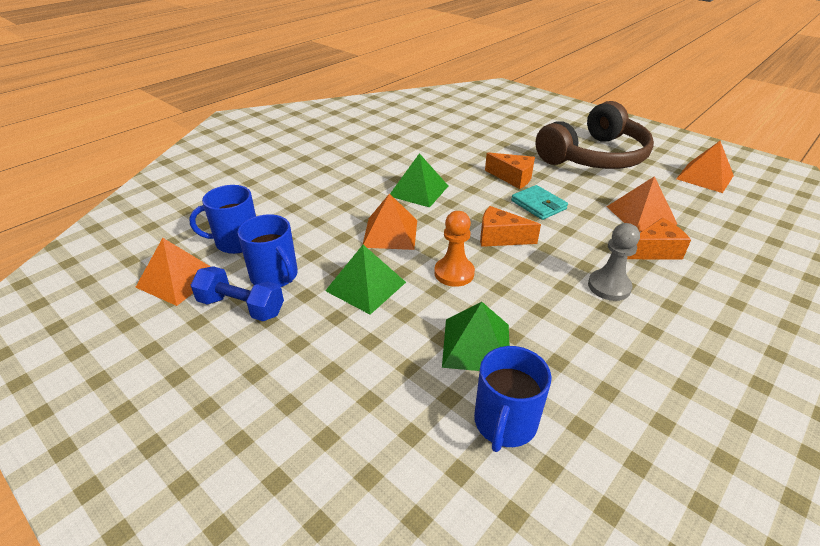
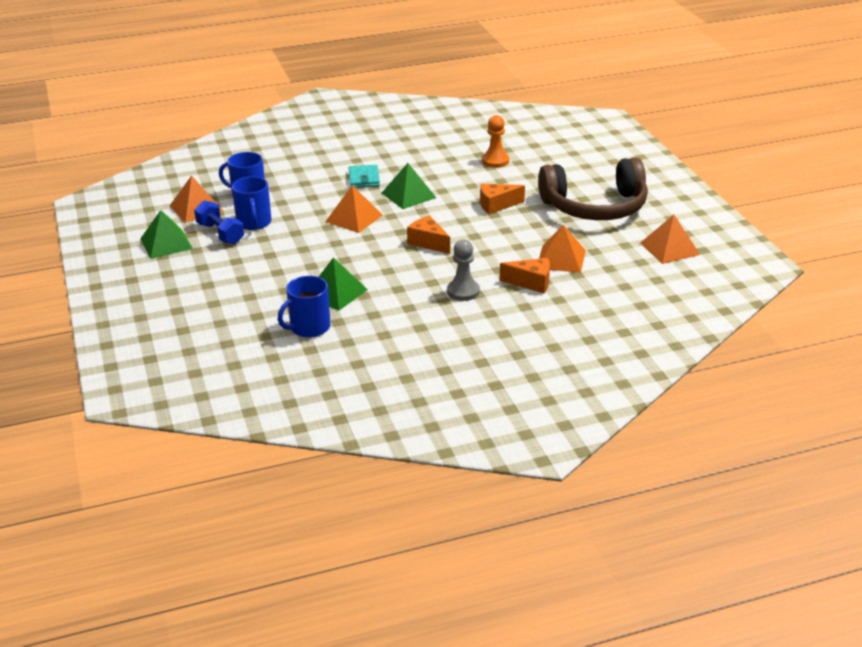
camera: 30 degrees right, 5 degrees down
(366, 286) = (303, 244): green pyramid -> green pyramid (166, 243)
(454, 273) = (368, 254): orange pawn -> orange pawn (495, 161)
(513, 178) = (496, 205): orange cheese -> orange cheese turned 105 degrees clockwise
(538, 205) = (489, 230): turquoise wallet -> turquoise wallet (364, 179)

